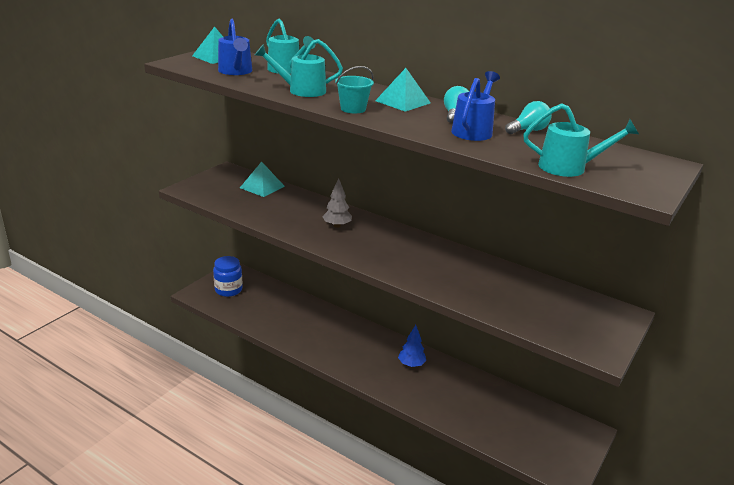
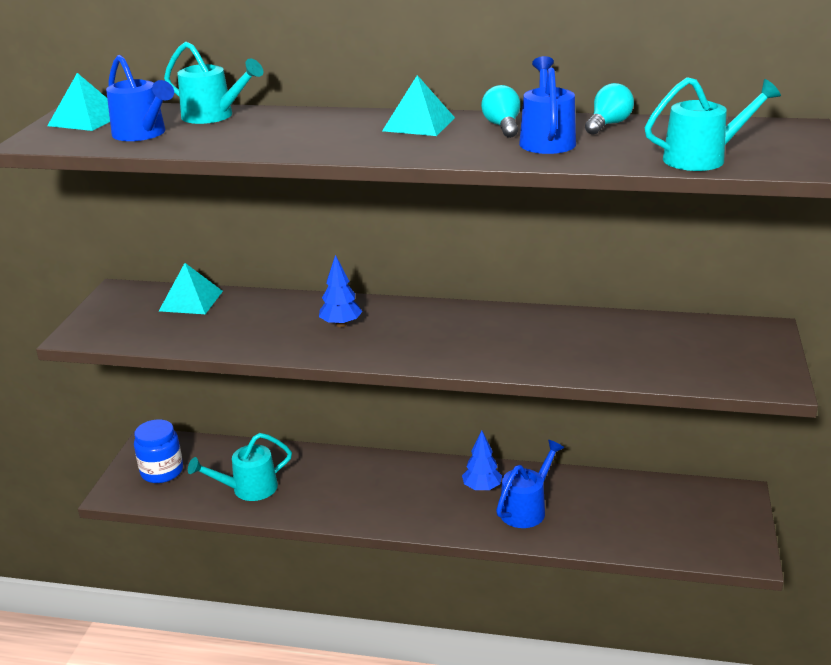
camera: 20 degrees left, 0 degrees up
(301, 90) = (268, 140): turquoise watering can -> turquoise watering can (247, 489)
(337, 225) = (341, 324): grey tree -> blue tree
(353, 109) = (367, 148): turquoise bucket -> none
(432, 387) = (527, 508): none -> blue watering can

